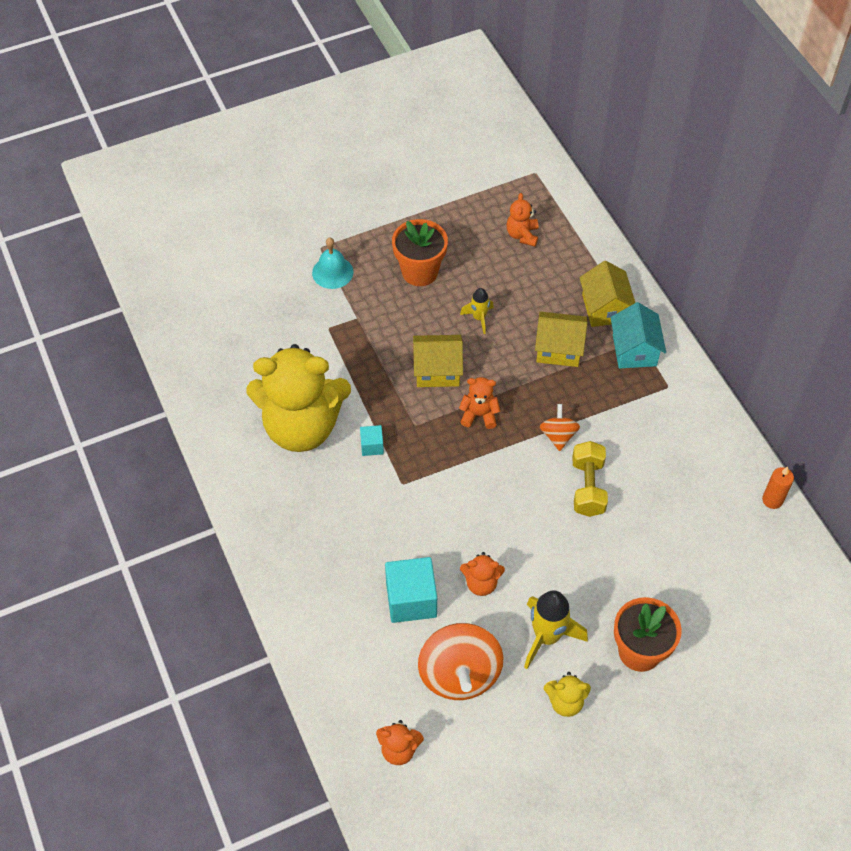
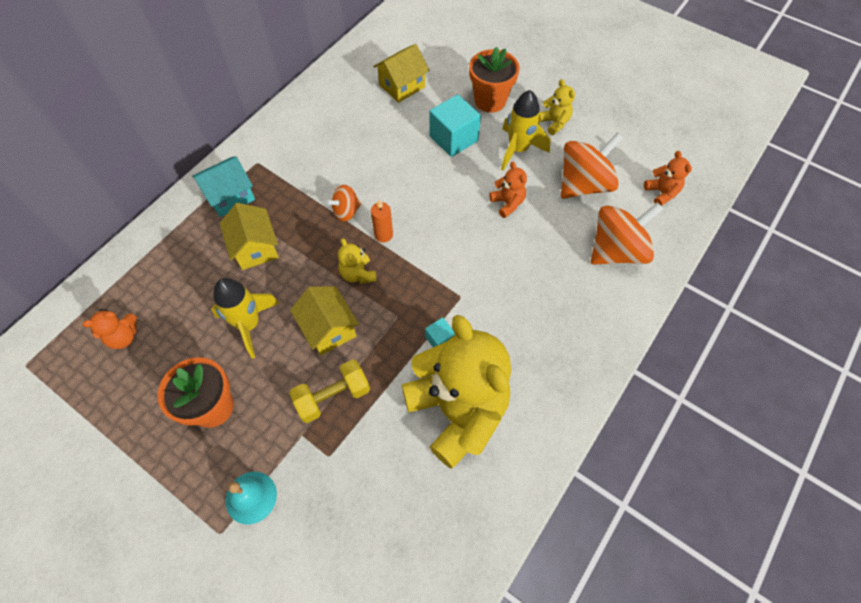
camera: 120 degrees left, 5 degrees up
(361, 650) = (616, 251): none -> orange spinning top
(411, 599) = (553, 239): turquoise cube -> turquoise cube (453, 138)
(479, 318) = (249, 324): yellow rocket -> yellow rocket, size x1.77
(479, 415) = (358, 274): orange teddy bear -> yellow teddy bear
(588, 487) = (382, 175): yellow dumbbell -> yellow dumbbell (333, 396)
(605, 308) = (192, 234): yellow house -> yellow house (402, 86)
(772, 500) = (327, 75): orange candle -> orange candle (383, 235)

